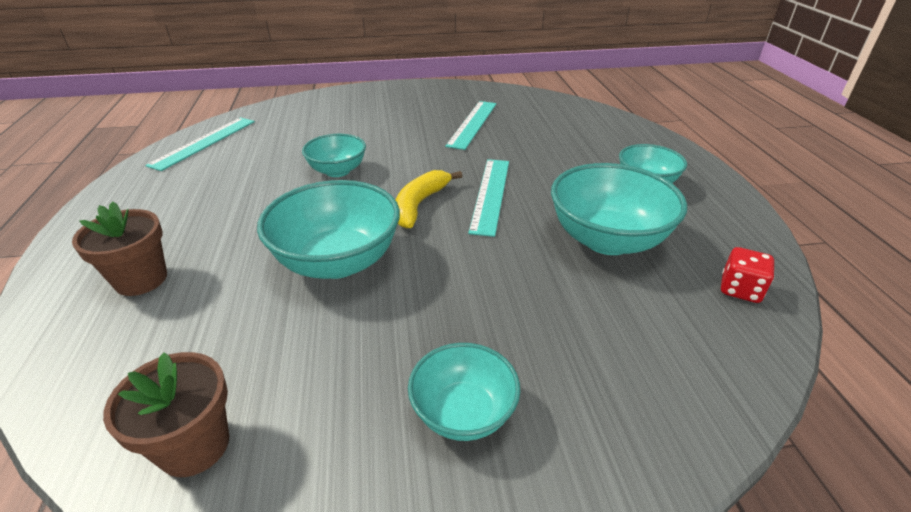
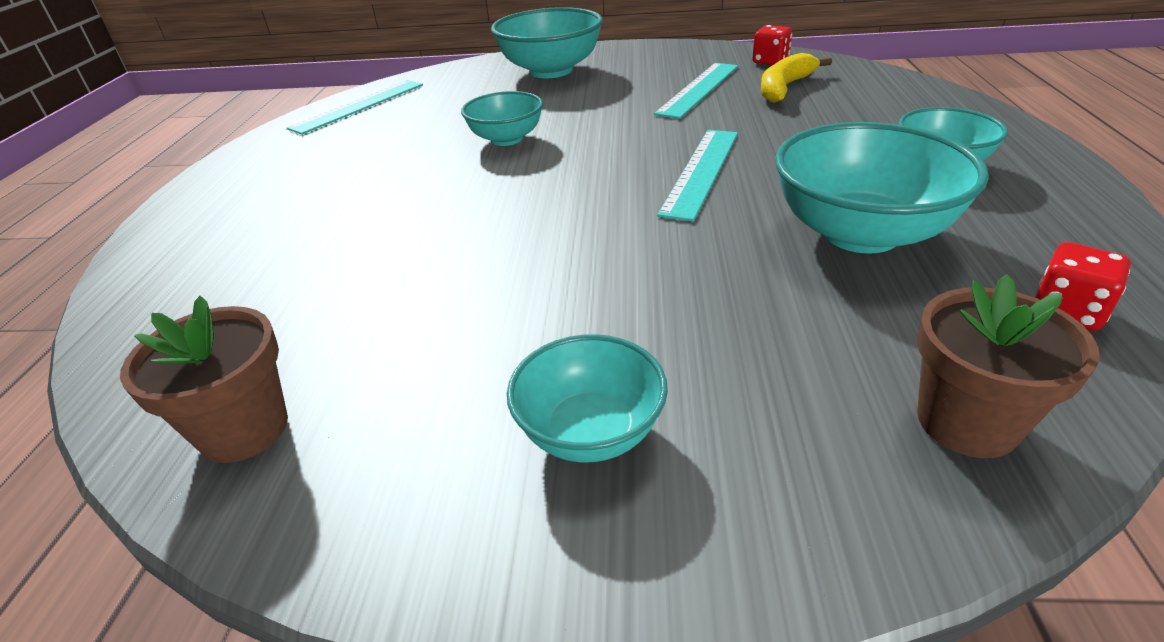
camera: 15 degrees right, 0 degrees up
(141, 279) = (244, 245): brown flower pot -> brown flower pot (967, 422)
(338, 261) = (476, 239): turquoise bowl -> turquoise bowl (551, 71)
(419, 205) = (600, 180): yellow banana -> yellow banana (784, 88)
(518, 99) = (770, 61): none -> red dice

